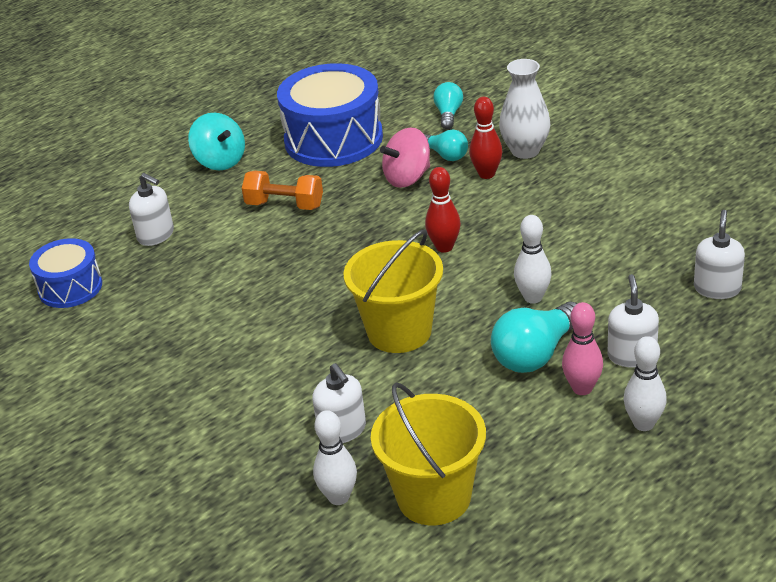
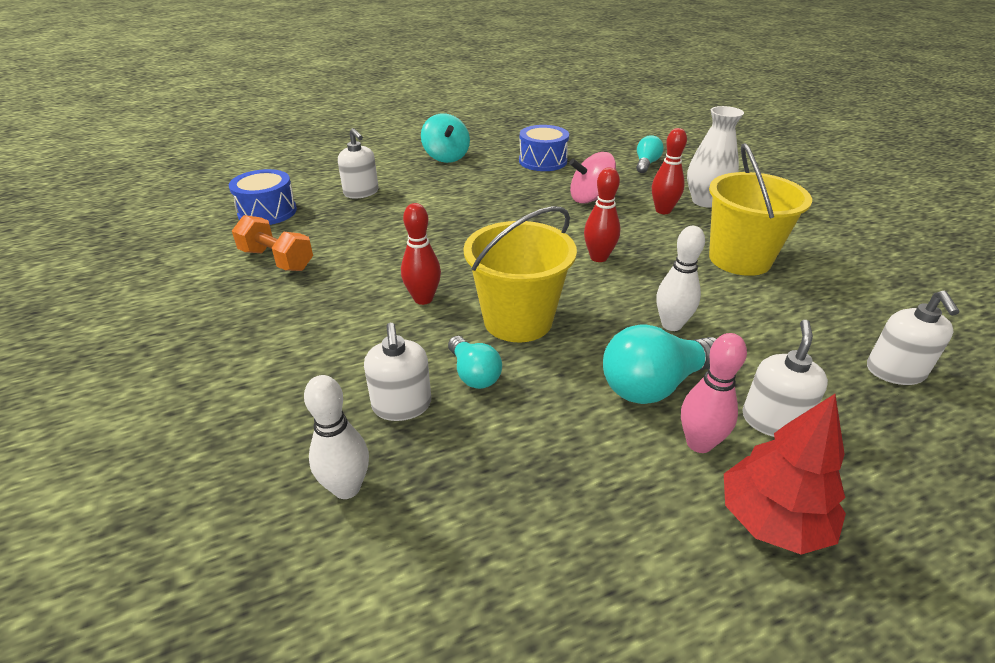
camera: 15 degrees right, 0 degrees up
(284, 205) = (476, 195): orange dumbbell -> orange dumbbell (276, 260)
(302, 336) = (423, 299): none -> red bowling pin
(333, 139) = (543, 161): blue drum -> blue drum, size x0.57
(434, 497) = (456, 530): yellow bucket -> yellow bucket (739, 259)
(446, 155) = (631, 190): turquoise light bulb -> turquoise light bulb (473, 374)
(643, 424) = (772, 520): white bowling pin -> red tree
(717, 288) = (895, 371): white soap dispenser -> white soap dispenser turned 150 degrees clockwise

